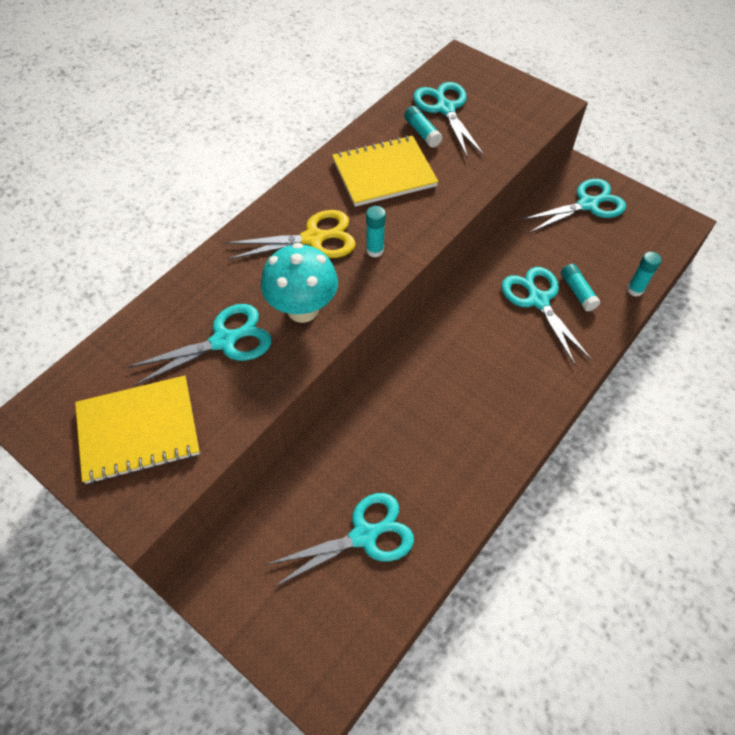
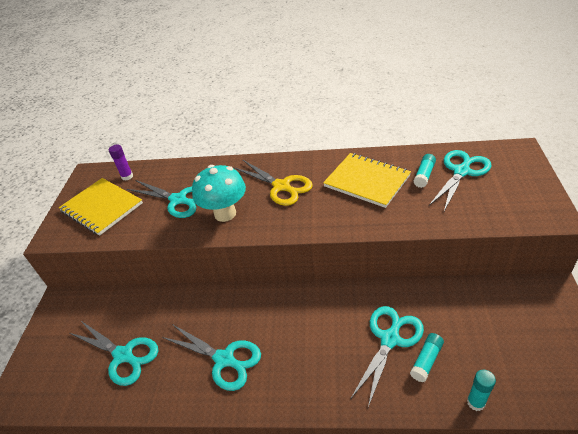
camera: 60 degrees right, 15 degrees down
(101, 374) = (127, 176): none -> purple glue stick
(375, 250) = (299, 214): turquoise glue stick -> none
(587, 204) = (525, 315): turquoise scissors -> turquoise scissors (224, 359)

